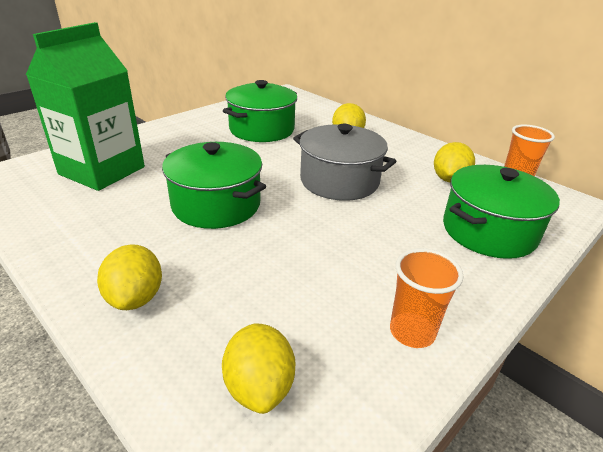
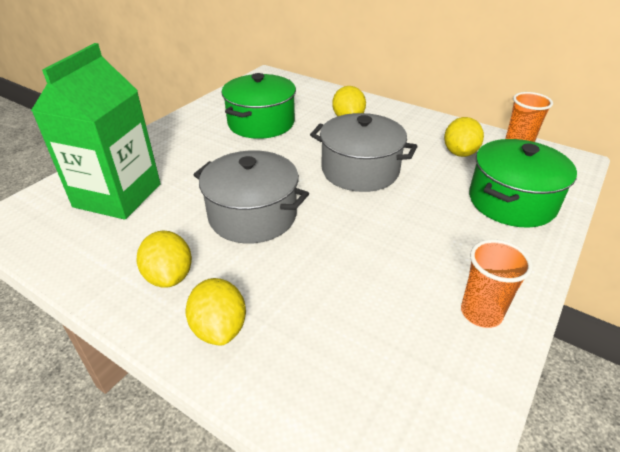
camera: 10 degrees left, 5 degrees up
(216, 205) = (252, 215): green pot -> grey pot
(259, 387) = (371, 391): yellow lemon -> yellow lemon (169, 276)

